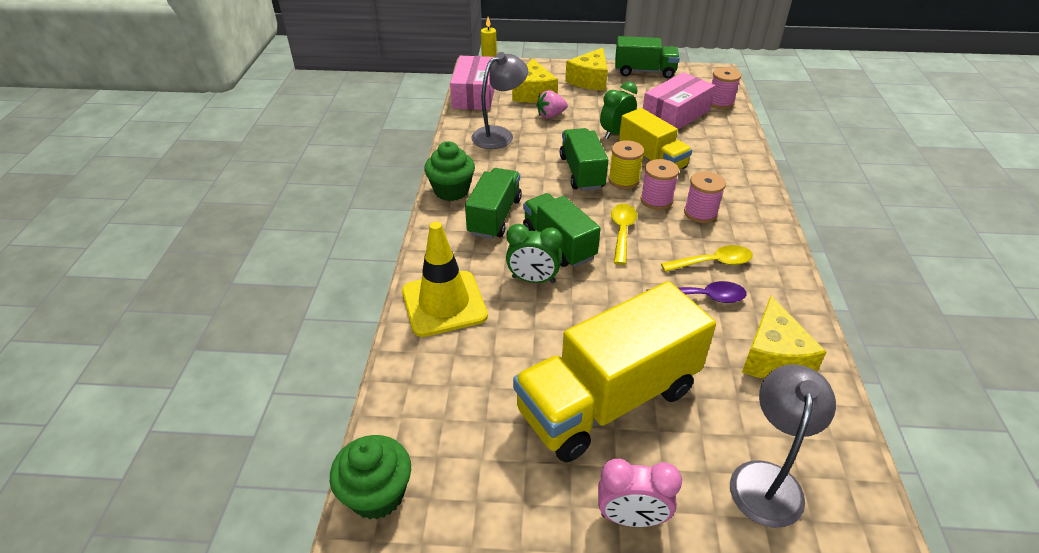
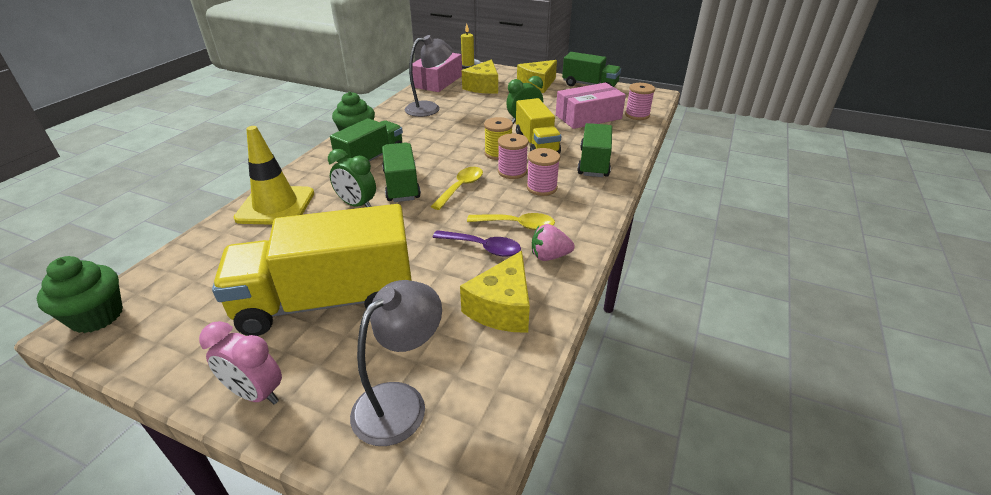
camera: 20 degrees right, 5 degrees down
(551, 115) = (482, 102): pink strawberry -> pink strawberry (549, 256)
(581, 172) = (469, 142): green truck -> green truck (593, 163)

